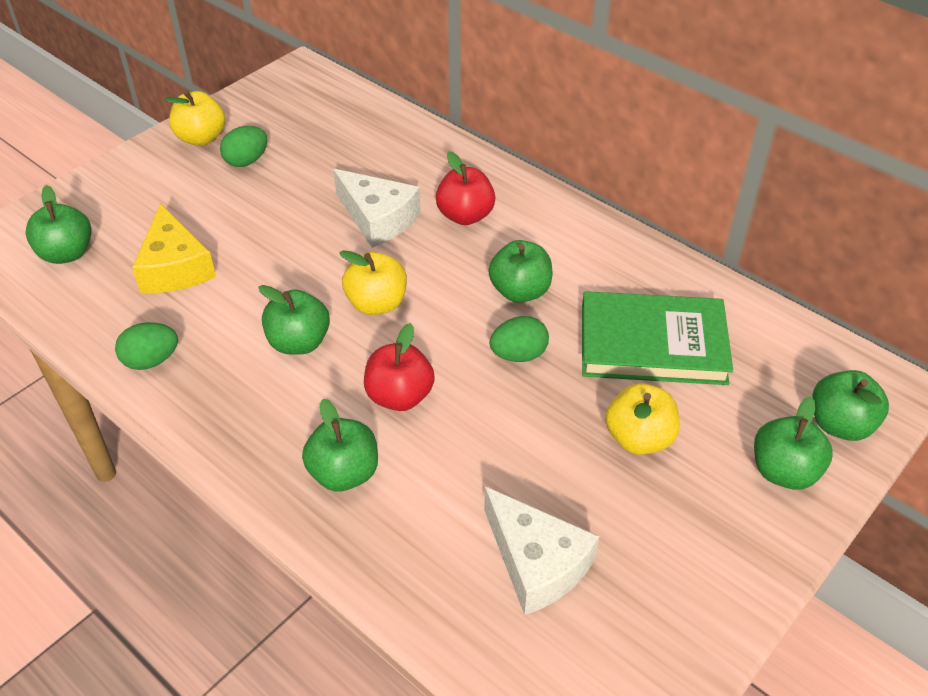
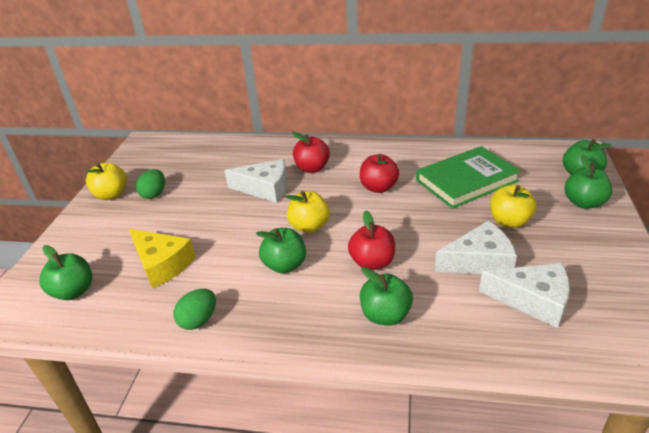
camera: 30 degrees left, 10 degrees down
(518, 355) = (410, 214): green egg -> none
(520, 291) = (378, 187): green apple -> red apple
(531, 471) = (479, 261): none -> white cheese

